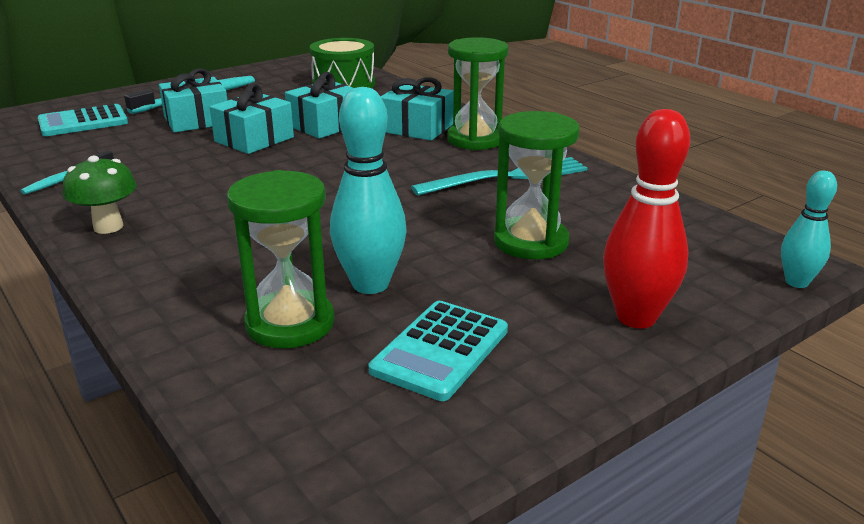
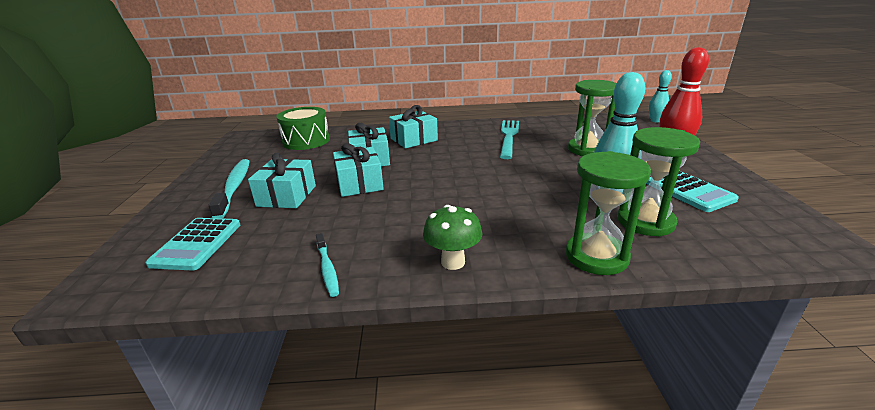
camera: 55 degrees left, 0 degrees up
(475, 139) = (451, 132): green hourglass -> green hourglass (596, 256)

